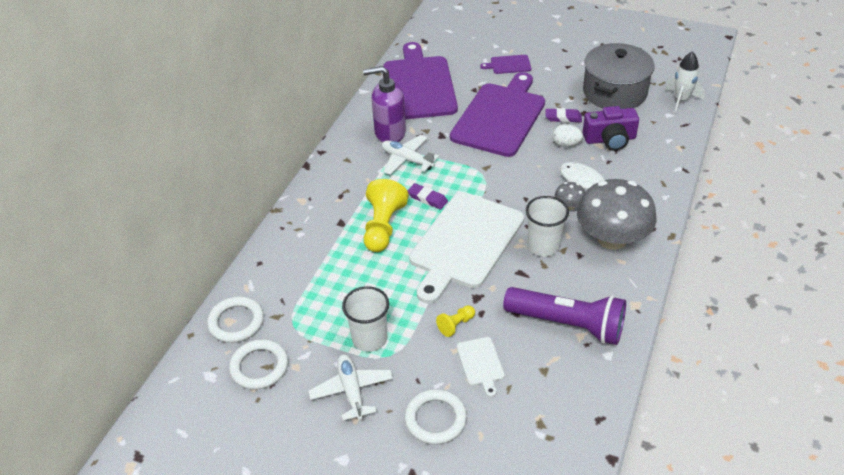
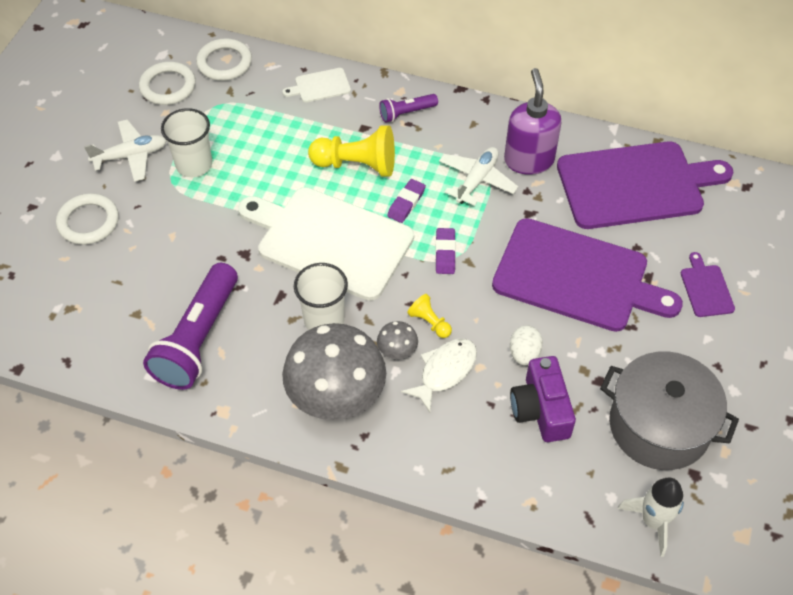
camera: 85 degrees right, 10 degrees up
(328, 196) = (406, 113): none -> purple flashlight
(456, 325) = (206, 235): yellow pawn -> yellow pawn (429, 322)
(480, 363) = (152, 257): white cutting board -> white cutting board (320, 86)
(563, 118) = (584, 353): purple eraser -> purple eraser (445, 253)

